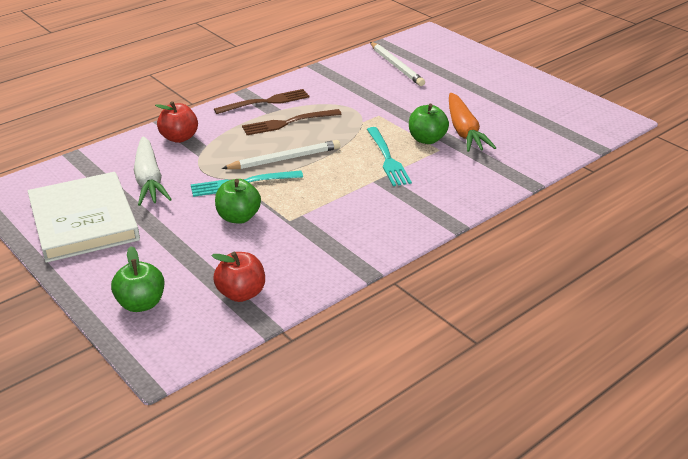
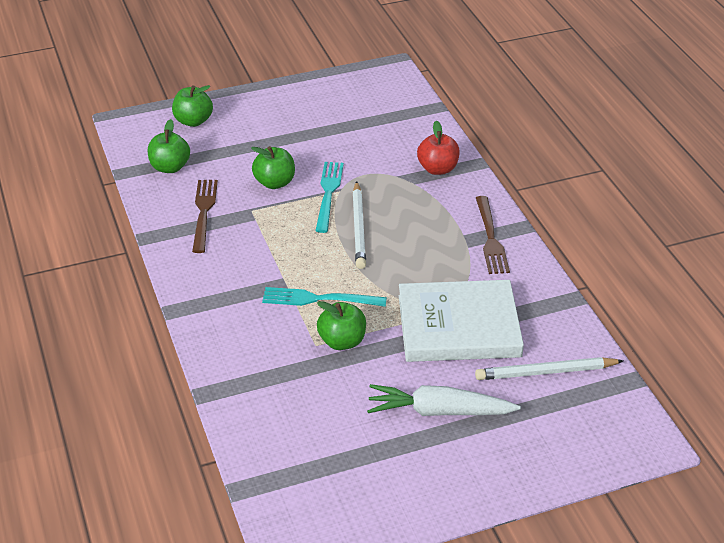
camera: 110 degrees right, 5 degrees up
(83, 221) = (321, 104): white book -> white book (458, 326)
(149, 180) = (367, 143): white carrot -> white carrot (439, 411)
(241, 293) = (170, 167): red apple -> green apple
(288, 123) = (433, 245): brown fork -> brown fork (203, 212)
(464, 131) = (344, 379): orange carrot -> none

